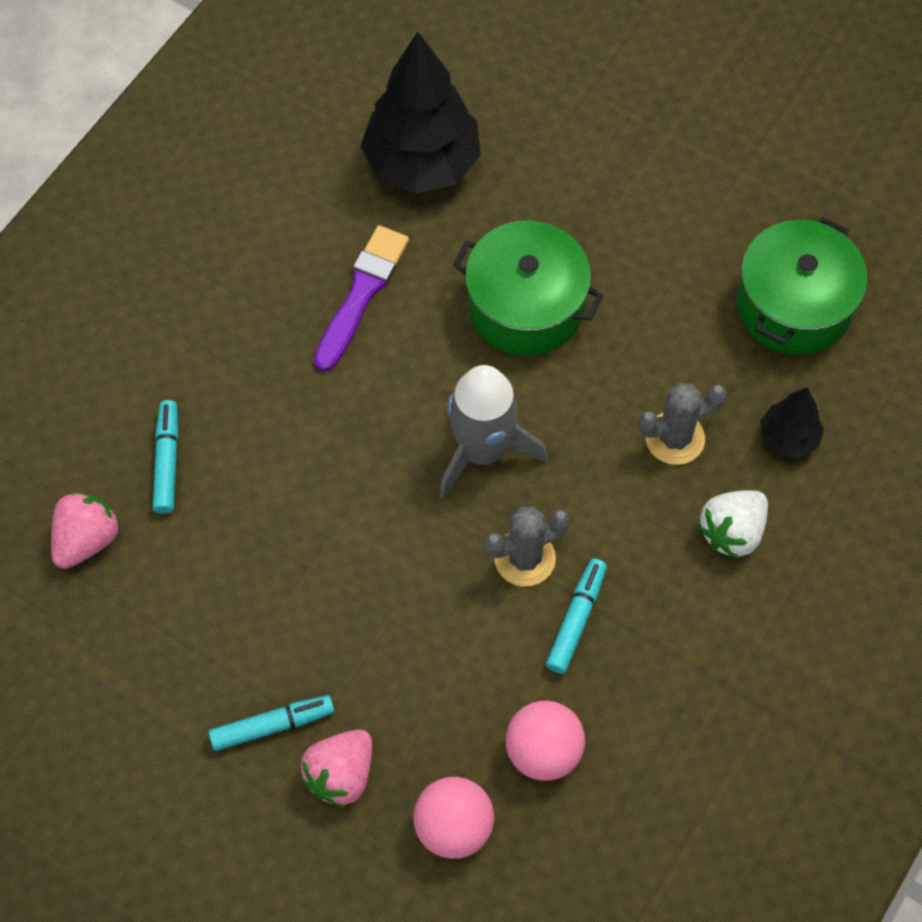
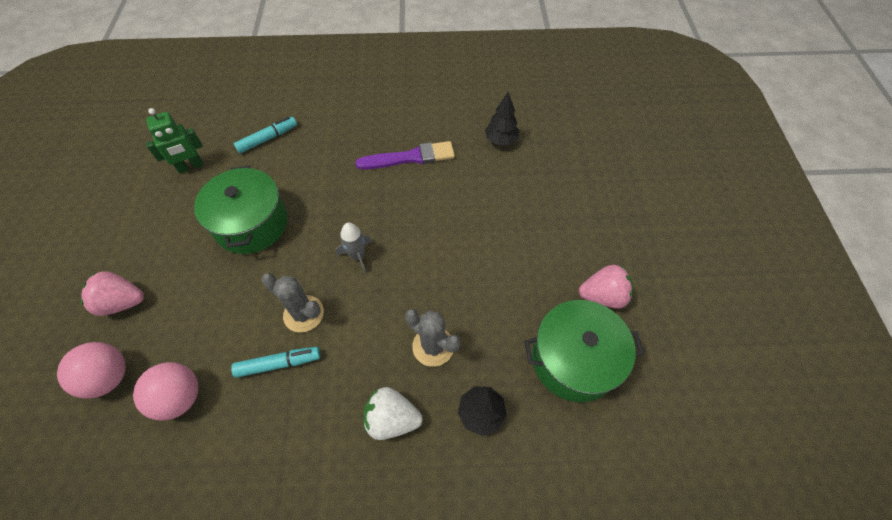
camera: 55 degrees right, 5 degrees down
(86, 540) = (209, 134): pink strawberry -> pink strawberry (602, 296)
(141, 594) = (191, 167): none -> green robot
(272, 725) = (140, 256): turquoise marker -> none
(421, 164) = (501, 140): black tree -> black tree, size x0.50
(482, 451) = (357, 256): grey rocket -> grey rocket, size x0.53
(526, 306) = (458, 226): green pot -> green pot (251, 223)

